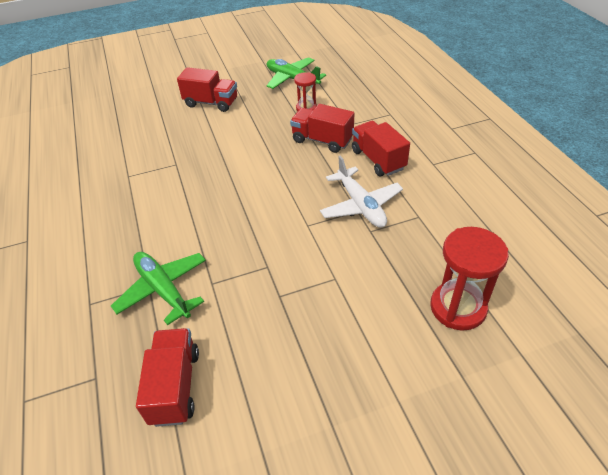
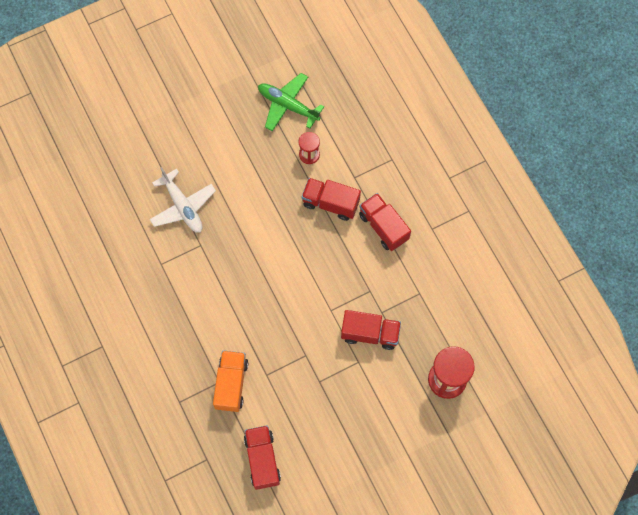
camera: 10 degrees left, 25 degrees up
(163, 290) = (231, 384): green plane -> orange truck
(211, 103) = (211, 151): red truck -> red truck (370, 333)
(360, 205) = (372, 285): white plane -> white plane (183, 206)

